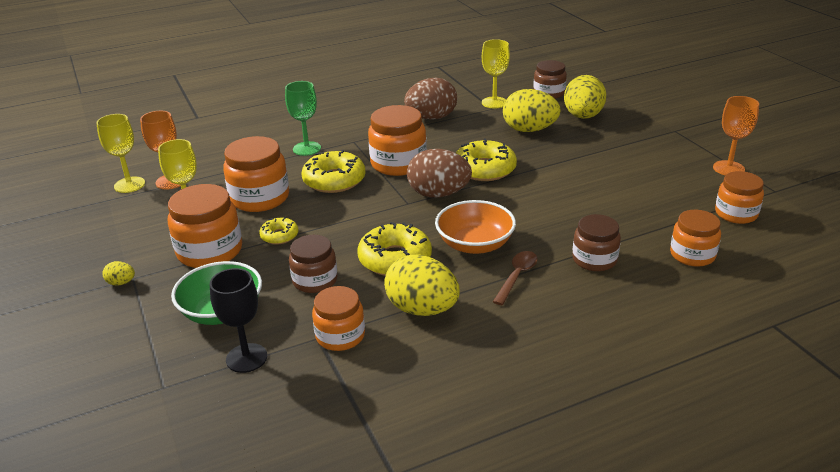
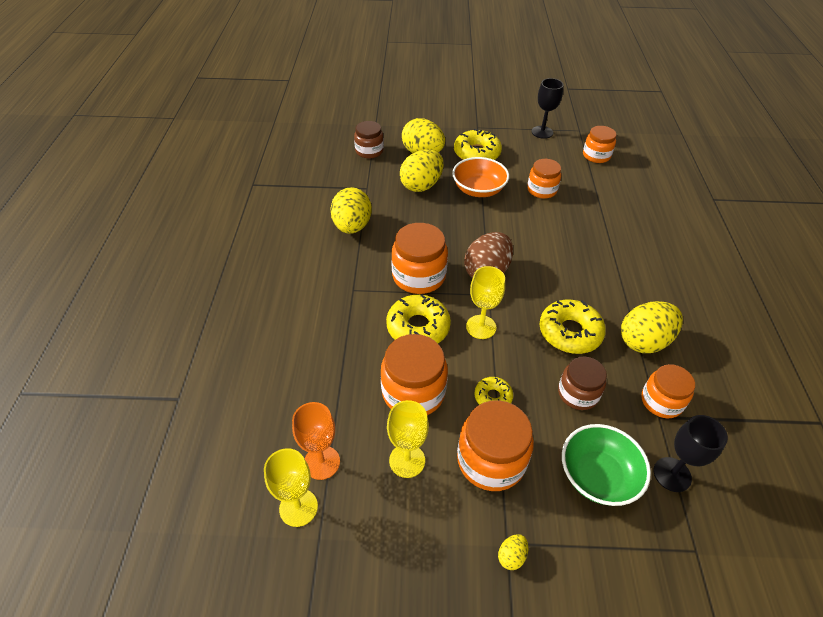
camera: 65 degrees left, 15 degrees up
(307, 148) = (340, 327): green goblet -> none
(431, 118) = (352, 226): brown egg -> yellow egg
(475, 244) = (571, 281): orange bowl -> orange bowl (478, 189)
(484, 169) = (465, 232): yellow donut -> yellow donut (477, 153)
(494, 102) = (358, 183): yellow goblet -> yellow goblet (481, 327)
(517, 276) = (623, 277): brown spoon -> none
(594, 260) = (619, 233): brown jar -> none
(692, 255) = (632, 193): orange jar -> orange jar (542, 190)
(728, 168) = (542, 132): orange goblet -> black goblet

